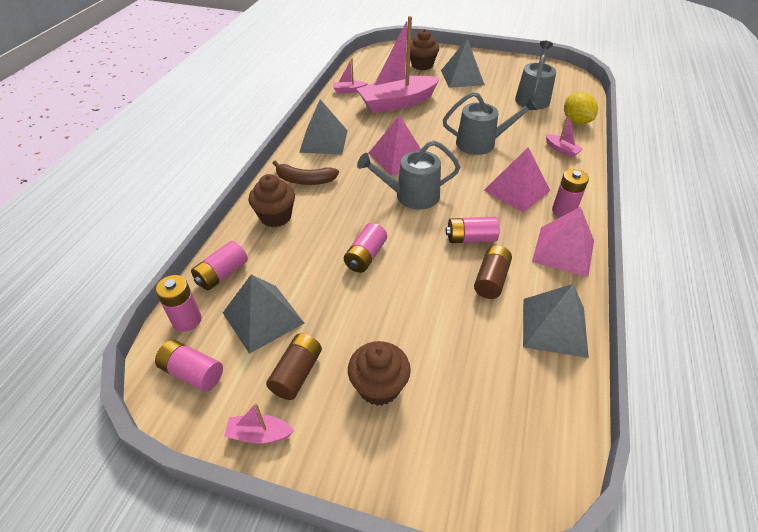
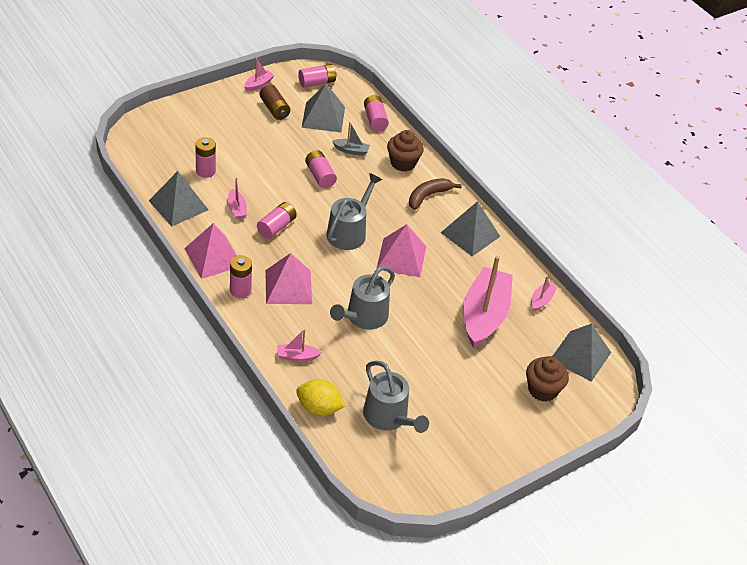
camera: 125 degrees right, 0 degrees up
(187, 320) = (354, 94): pink battery -> pink battery (205, 171)
(298, 259) = (351, 150): none -> grey boat
(379, 386) = (233, 127): brown cupcake -> none
(462, 77) = (484, 399): grey pyramid -> grey pyramid (580, 356)
(491, 280) = (237, 209): brown battery -> pink boat

